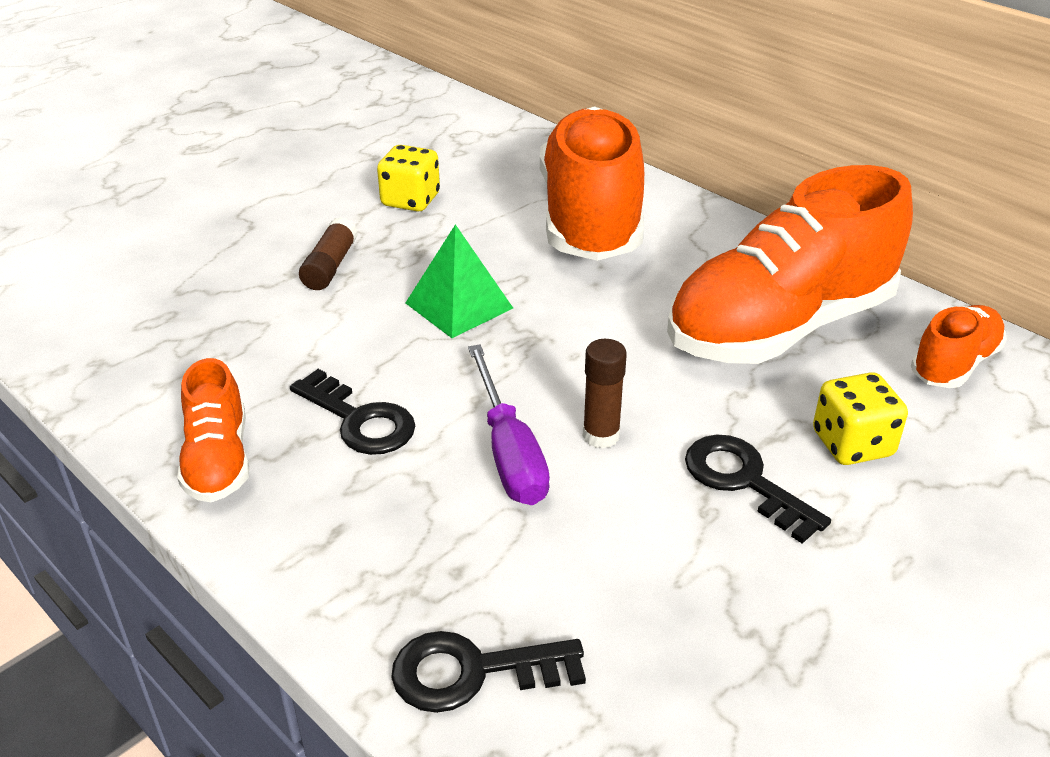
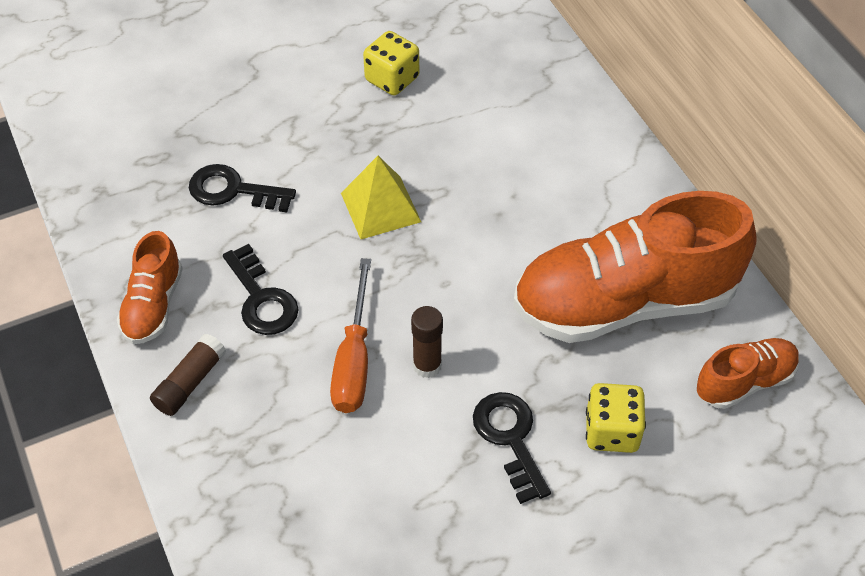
camera: 20 degrees right, 15 degrees up
(330, 266) = (299, 138): brown glue stick -> brown glue stick (190, 382)
(459, 305) = (380, 207): green pyramid -> yellow pyramid
(472, 672) = (251, 526): black key -> black key (233, 190)
(509, 452) = (354, 359): purple screwdriver -> orange screwdriver
(590, 218) = (531, 140): orange shoe -> none

